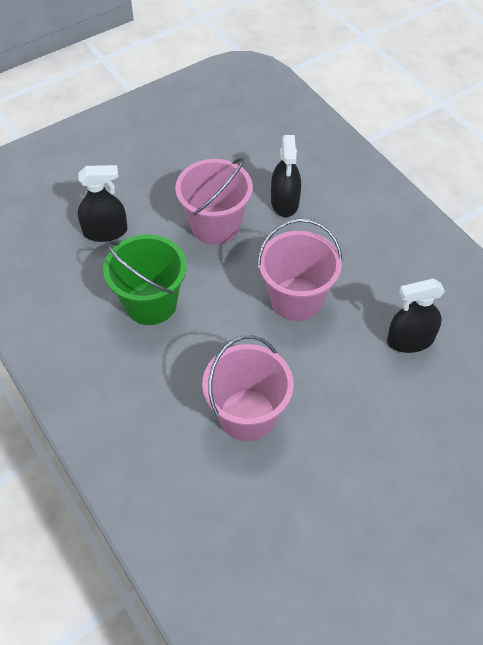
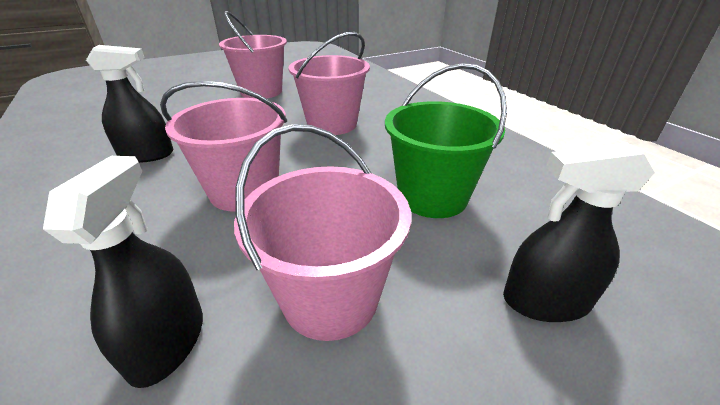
camera: 175 degrees left, 20 degrees down
(372, 511) = (261, 92): none -> pink bucket

